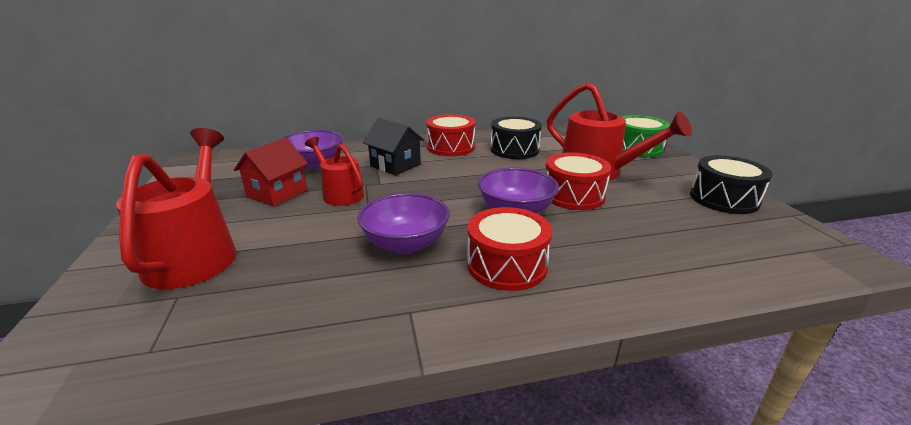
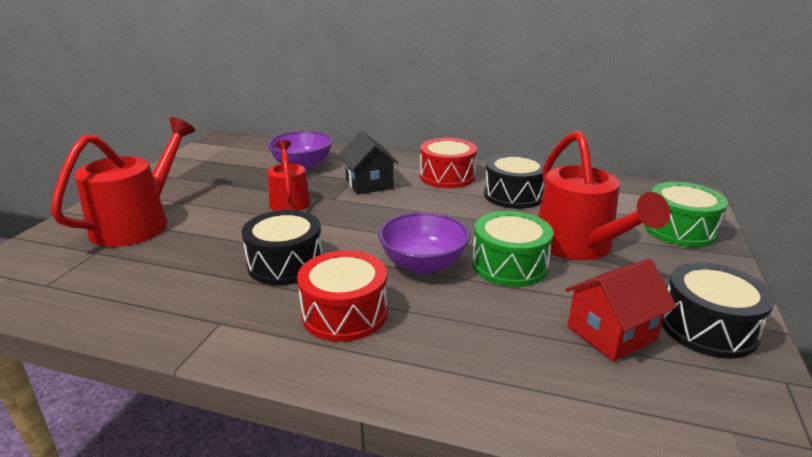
camera: 30 degrees right, 0 degrees up
(277, 193) = (243, 187): red house -> red house (611, 333)
(405, 244) = (286, 264): purple bowl -> black drum
(573, 195) = (509, 265): red drum -> green drum

